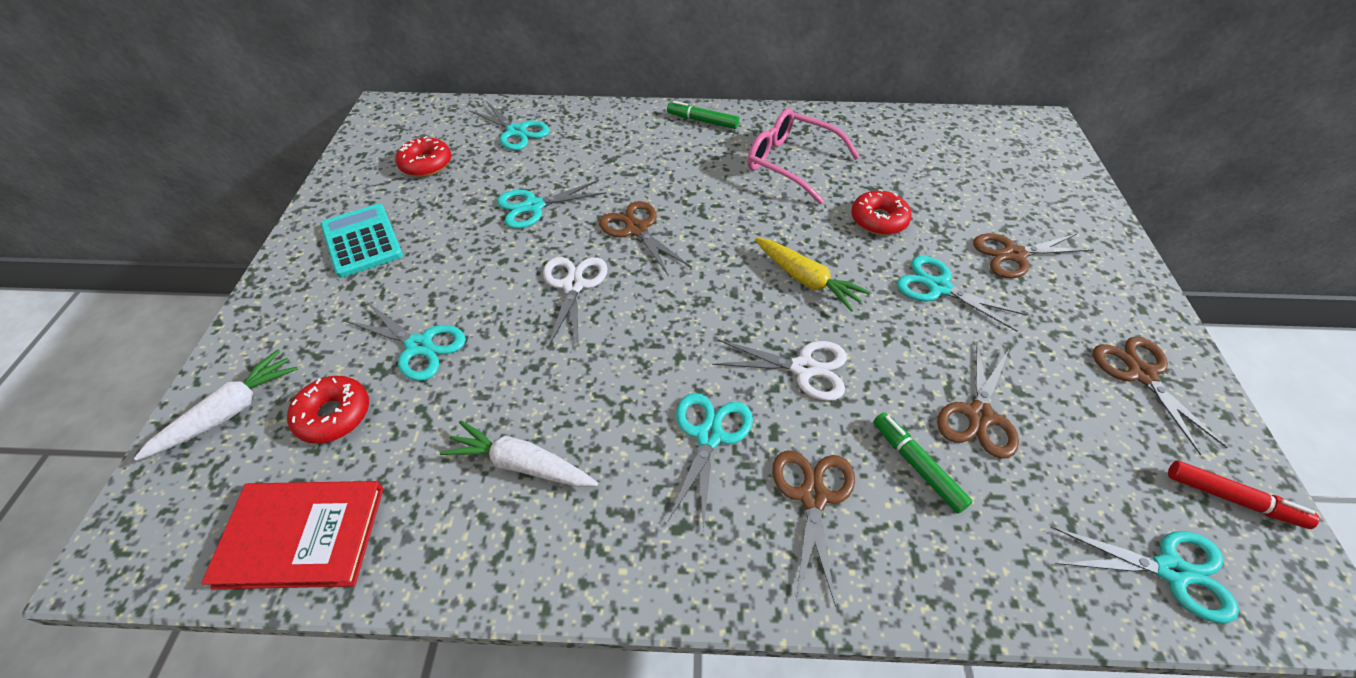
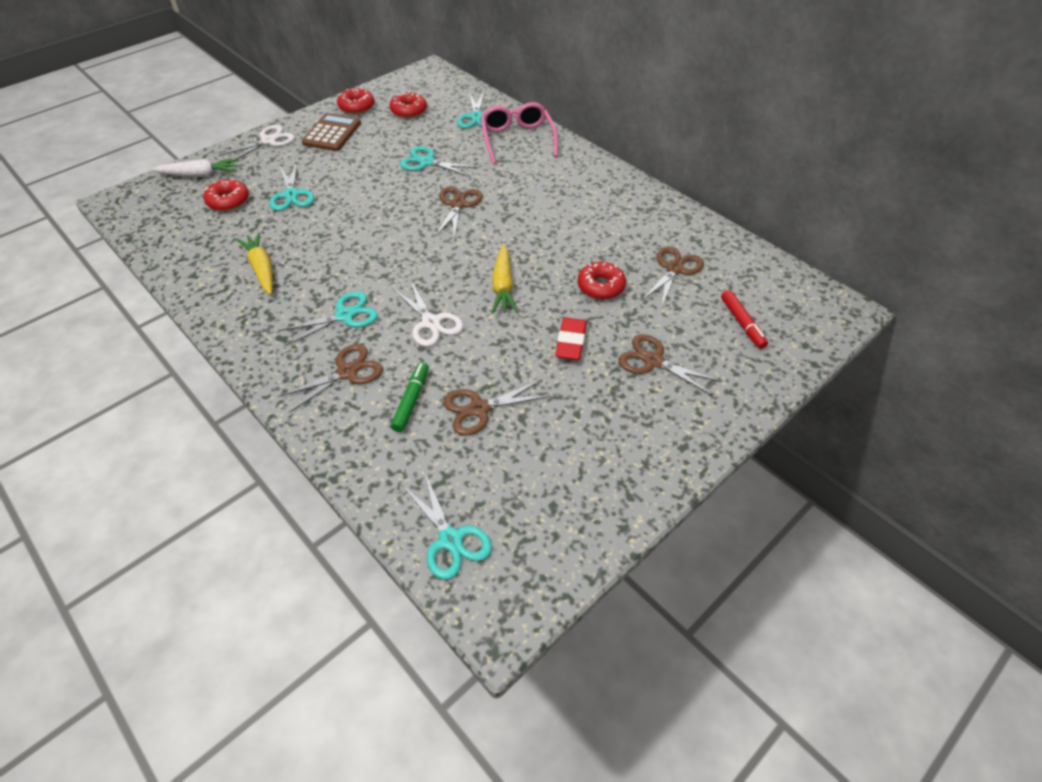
camera: 45 degrees right, 0 degrees up
(302, 535) = (166, 236): red book -> none
(349, 193) = (356, 107): none -> red donut
(362, 241) = (332, 133): turquoise calculator -> brown calculator
(521, 464) = (261, 269): white carrot -> yellow carrot
(573, 285) = (388, 212): white scissors -> white scissors (268, 141)
(702, 121) = (590, 168): green marker -> none
(791, 163) = (603, 223): pink glasses -> pink glasses (517, 139)
(938, 287) = (571, 342): turquoise scissors -> red eraser
(1141, 374) = (610, 469): brown scissors -> brown scissors (674, 269)
(1232, 499) = (544, 553): red marker -> red marker (742, 323)

